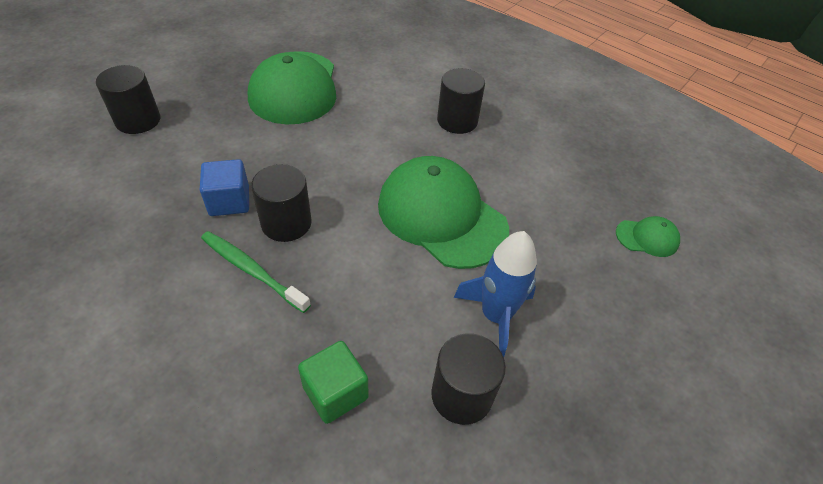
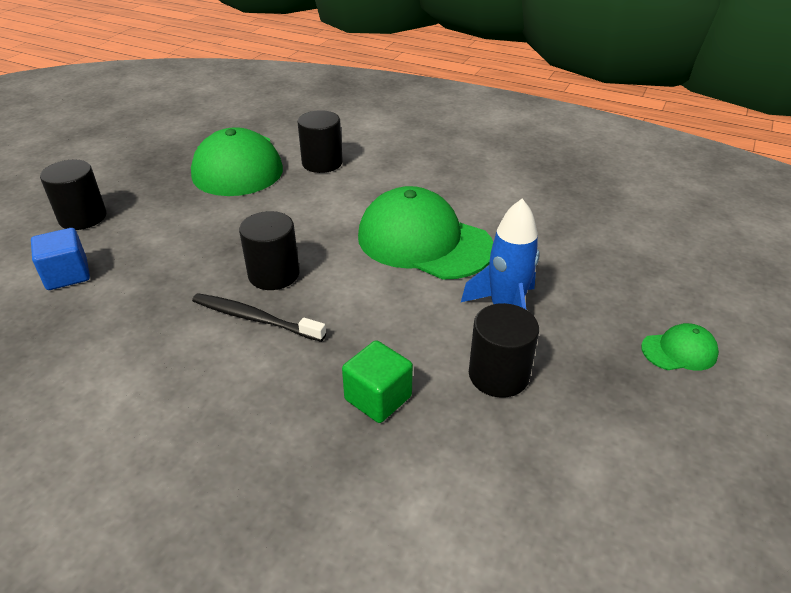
camera: 10 degrees left, 10 degrees down
(229, 201) = (208, 267): blue cube -> blue cube (67, 275)
(251, 270) = (254, 318): green toothbrush -> black toothbrush
(457, 121) = (408, 165): black cylinder -> black cylinder (322, 163)
(647, 238) = (618, 224): green cap -> green cap (679, 351)

